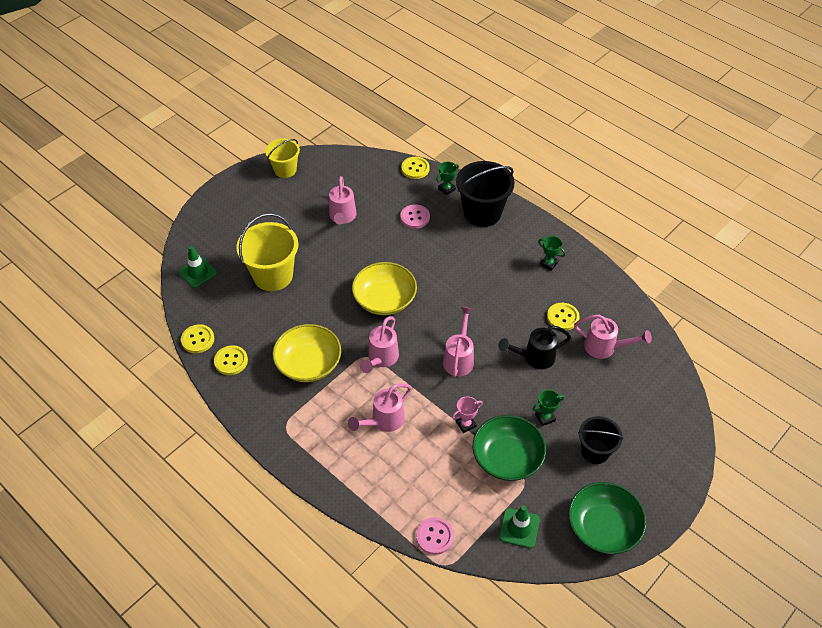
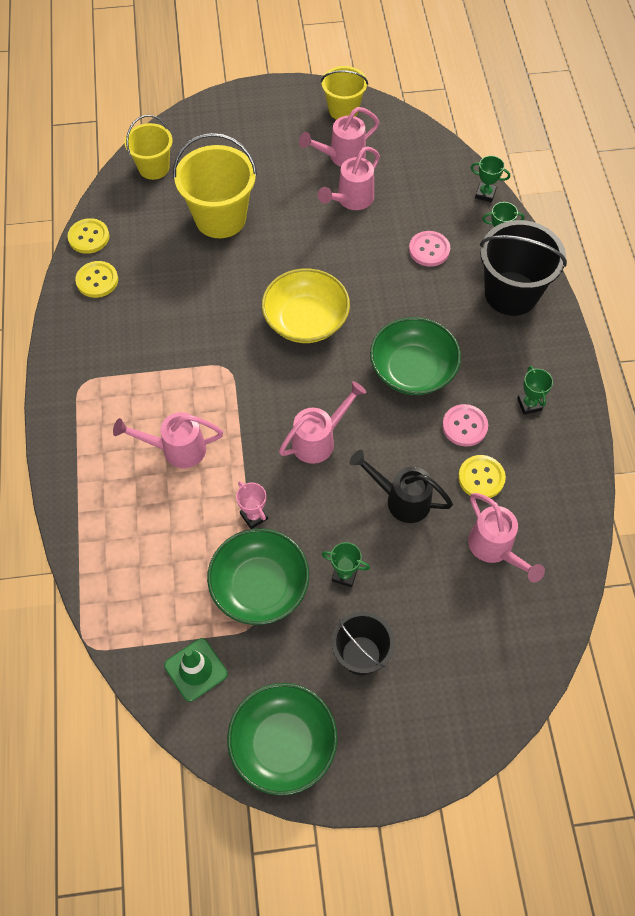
camera: 40 degrees right, 10 degrees up
(198, 272) = (154, 167): green traffic cone -> yellow bucket
(308, 363) = (164, 335): yellow bowl -> none
(381, 359) = (239, 382): pink watering can -> pink watering can (342, 156)
(415, 169) = (485, 194): yellow button -> green trophy
(434, 536) = (106, 607): pink button -> pink button (464, 426)
(465, 424) = (254, 516): pink trophy -> pink trophy turned 45 degrees clockwise
(471, 286) = (413, 370): none -> green bowl

